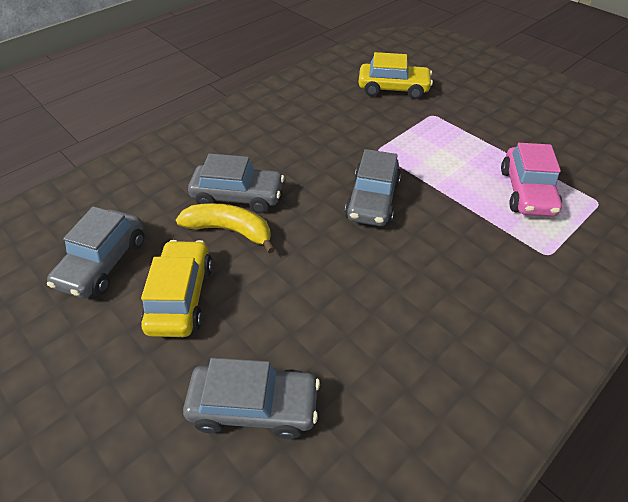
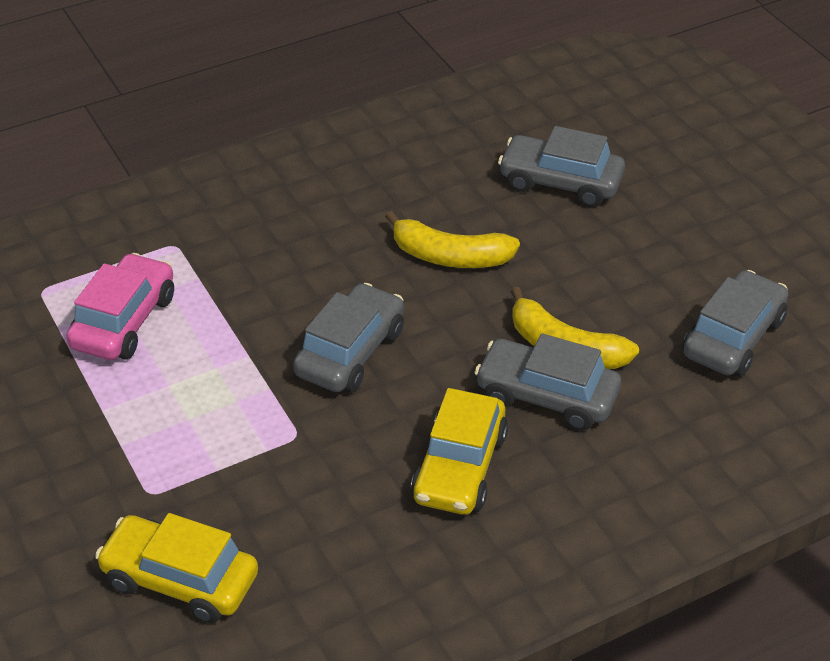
camera: 165 degrees left, 5 degrees down
(181, 297) = (631, 282): yellow car -> yellow car (459, 467)
(334, 290) = (450, 256): none -> yellow banana

